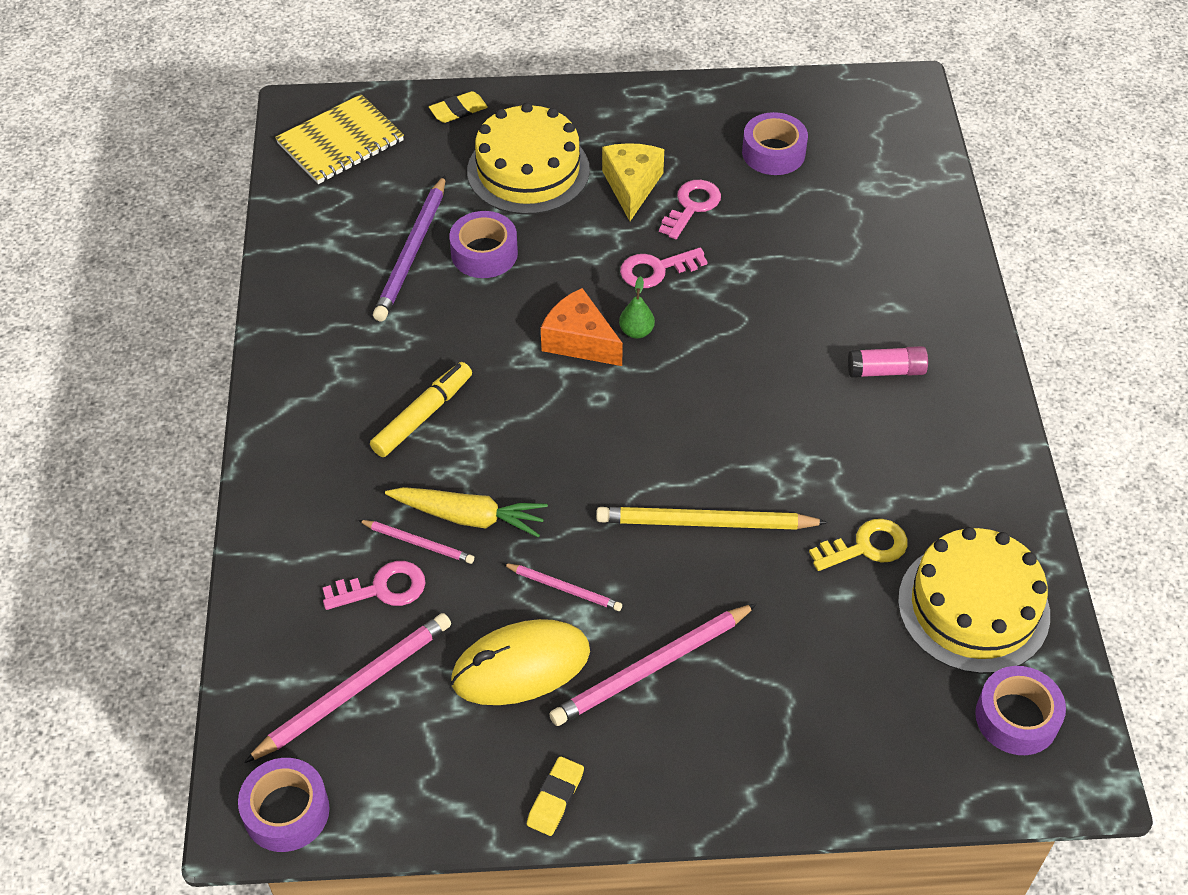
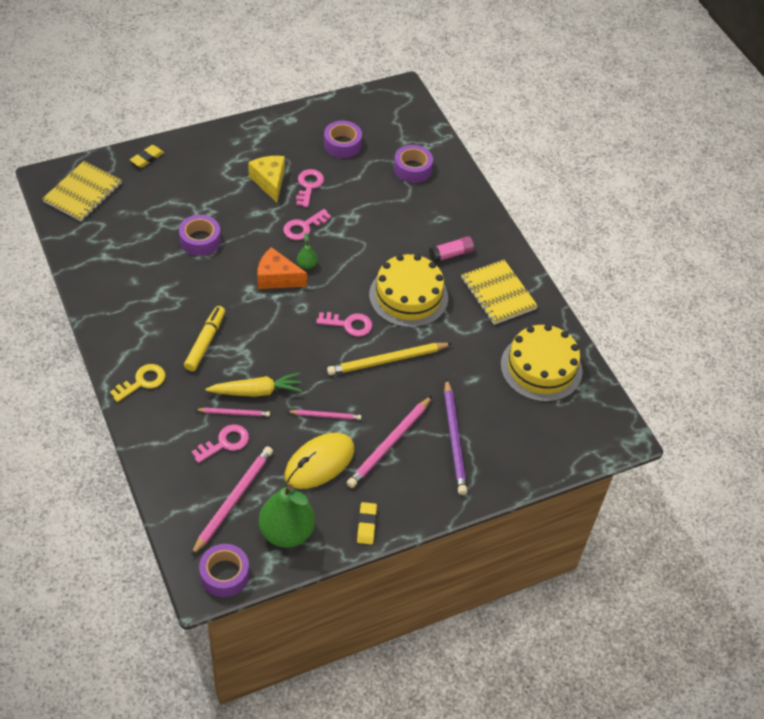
camera: 25 degrees left, 0 degrees up
(412, 252) = (157, 249): purple pencil -> purple pencil (454, 439)
(417, 770) = (286, 532): none -> green pear
(528, 170) = (205, 185): yellow cake -> yellow cake (408, 296)
(666, 446) = (349, 324): none -> pink key
(866, 547) = (476, 351): yellow key -> yellow key (142, 382)
(944, 457) = (498, 293): none -> yellow notebook
(1016, 717) = (582, 417): purple tape -> purple tape (412, 169)

